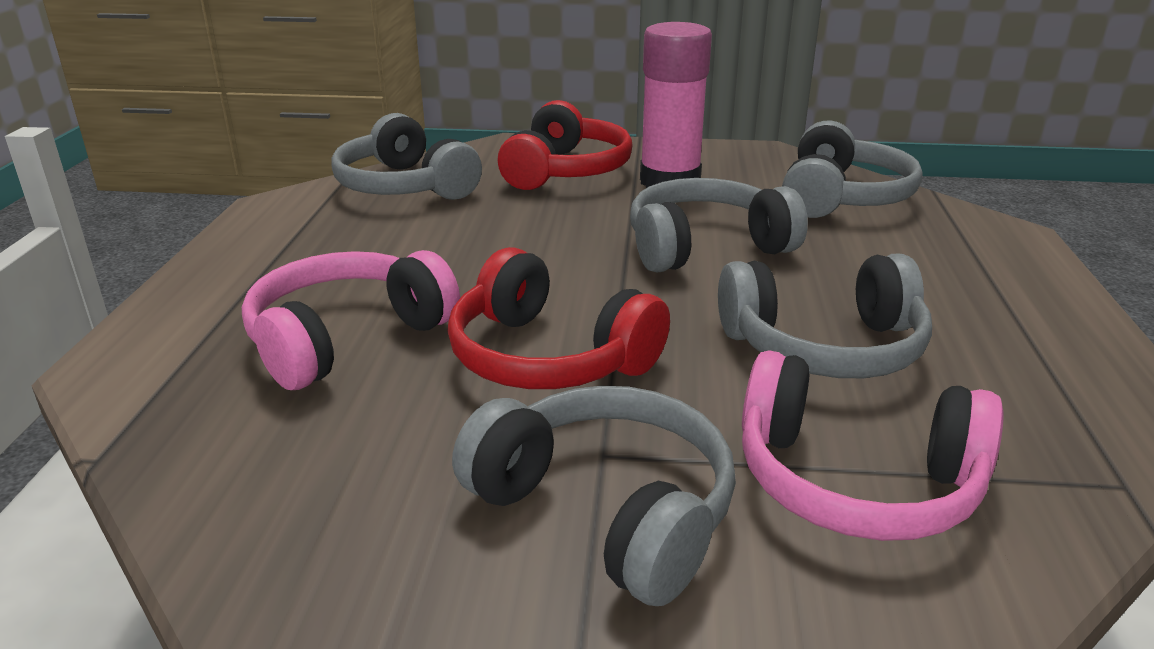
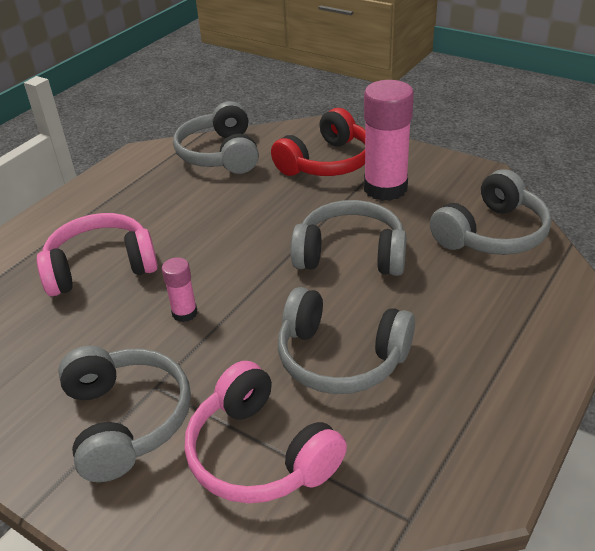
camera: 30 degrees right, 10 degrees up
(548, 357) = (184, 313): red headphones -> pink glue stick

